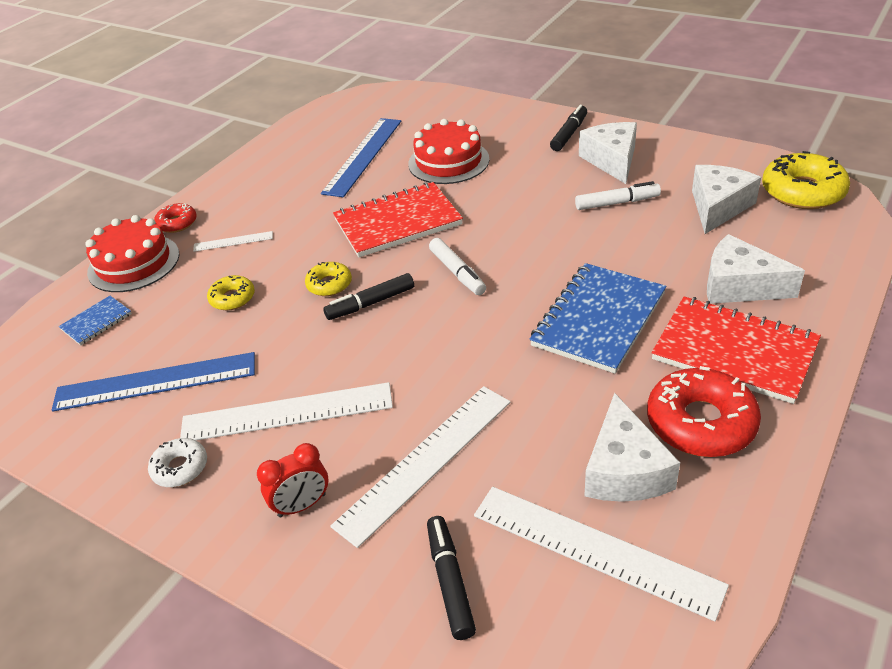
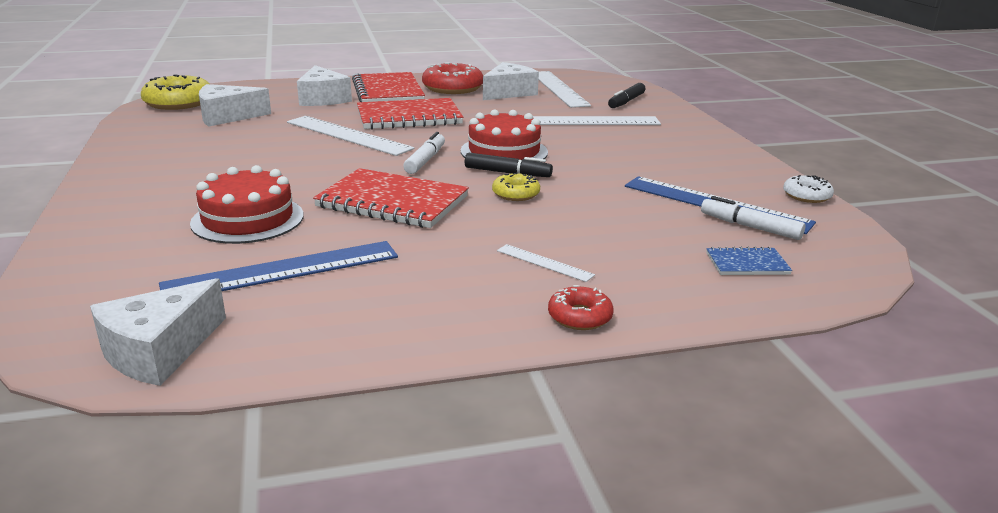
camera: 140 degrees left, 15 degrees down
(134, 263) = (670, 298): red cake -> red cake (504, 151)
(180, 468) = (727, 166): white donut -> white donut (806, 196)
(232, 298) = (602, 221): yellow donut -> none
(287, 413) = (636, 158): white ruler -> white ruler (348, 135)
(302, 505) = (667, 133): red clock -> none
(569, 134) = (130, 185): black marker -> none
(599, 319) = (409, 117): blue notebook -> red notebook
(612, 160) = (177, 157): white cheese -> white cheese (159, 351)
(616, 203) = (255, 141): white marker -> white marker (750, 227)

